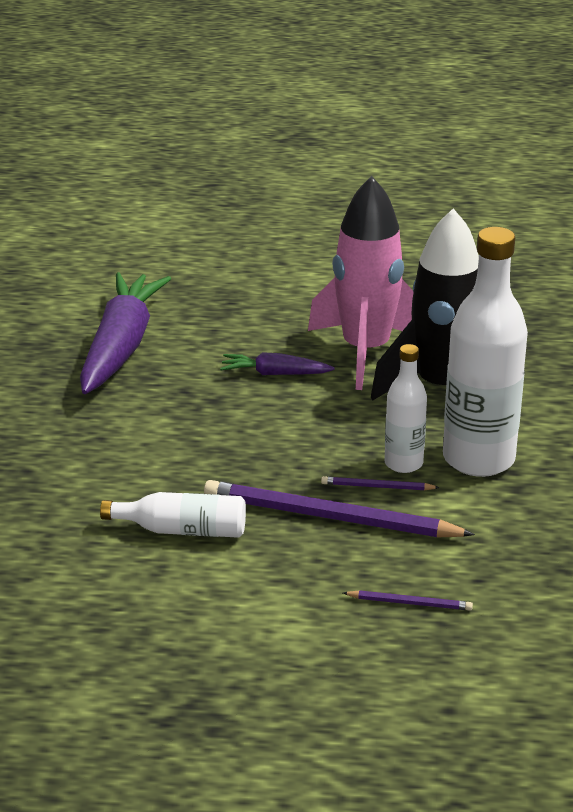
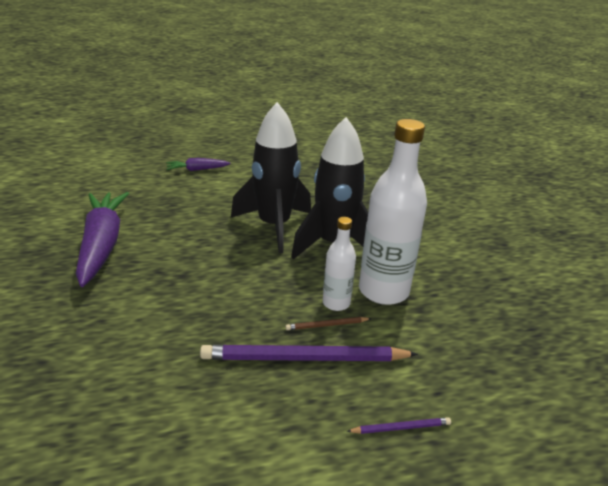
camera: 20 degrees left, 0 degrees up
(182, 530) = (191, 395): white bottle -> none
(275, 374) = (220, 249): purple carrot -> purple carrot (197, 170)
(366, 351) = (274, 226): pink rocket -> black rocket
(377, 487) = (327, 325): purple pencil -> brown pencil

